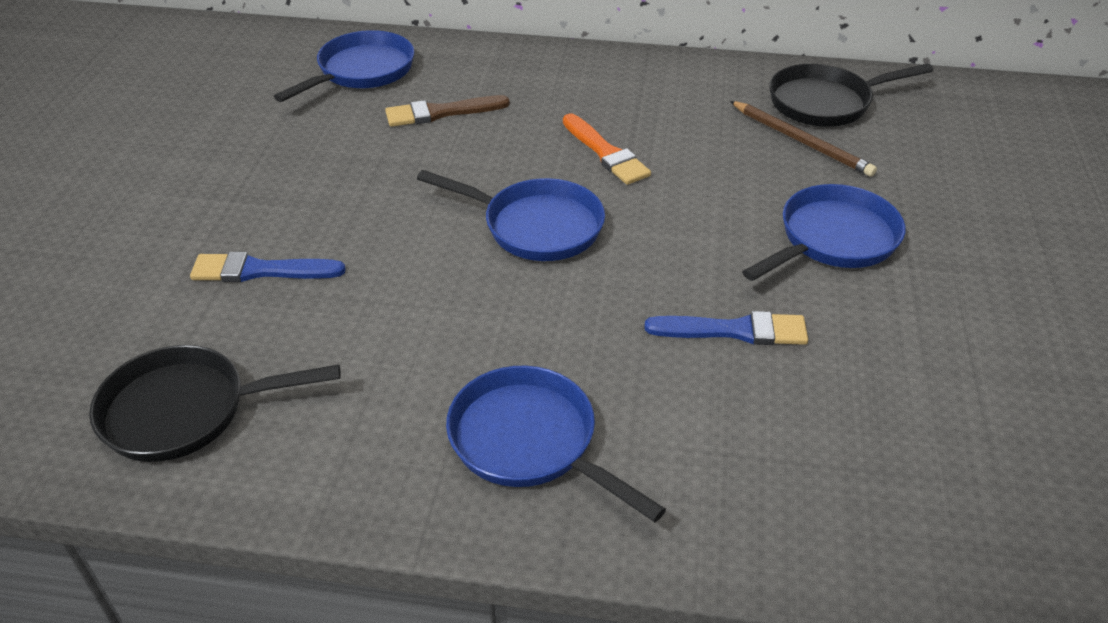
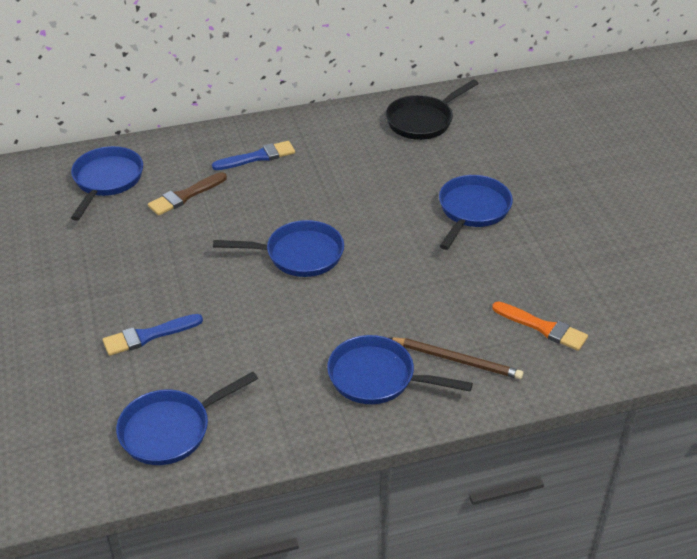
camera: 25 degrees left, 0 degrees up
(185, 411) = (170, 430): black pan -> blue pan
(605, 153) = (310, 193): orange brush -> orange brush (542, 327)
(734, 330) = (448, 281): blue brush -> blue brush (257, 157)
(801, 141) = (422, 152): brown pencil -> brown pencil (456, 360)

